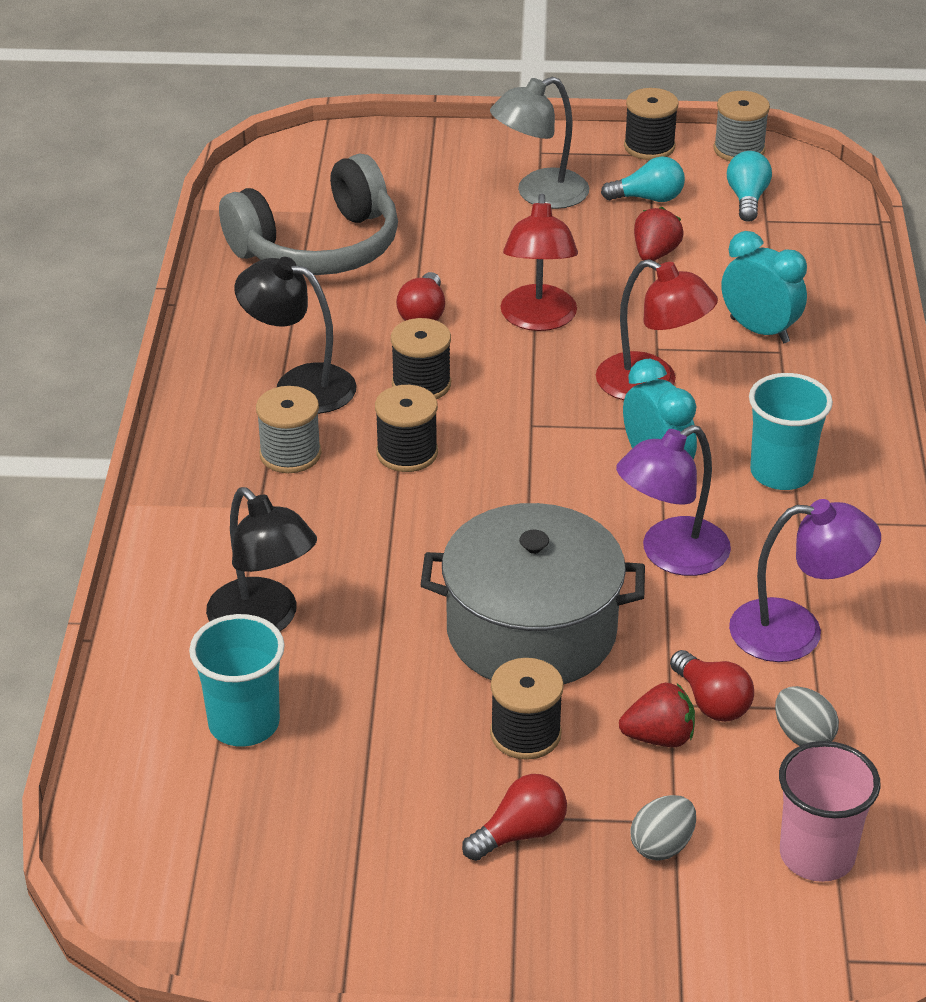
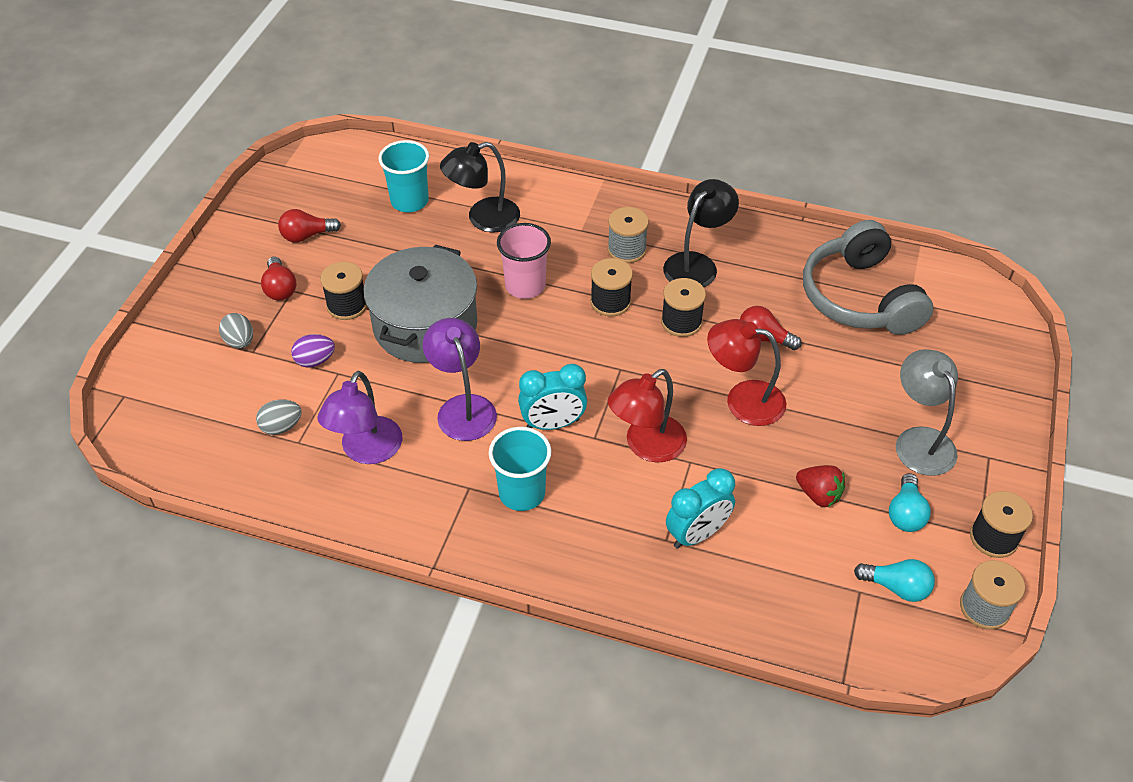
camera: 105 degrees right, 10 degrees up
(659, 737) = (315, 361): red strawberry -> purple egg
(711, 702) = (329, 392): red light bulb -> red light bulb (307, 236)
(817, 855) = (195, 405): pink cup -> pink cup (525, 286)

